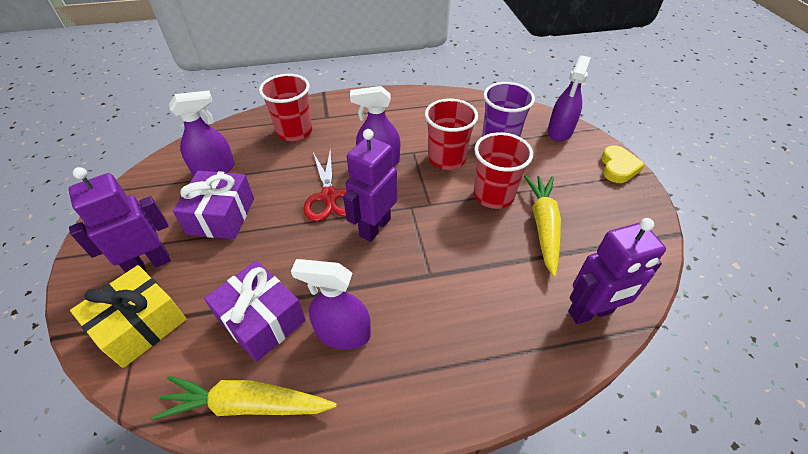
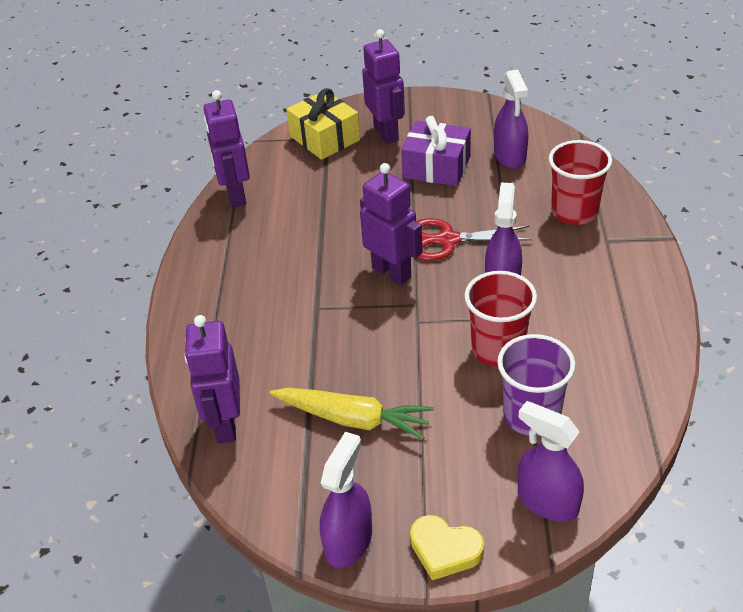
camera: 105 degrees right, 5 degrees down
(247, 405) = (235, 195): yellow carrot -> purple robot
(261, 320) = (305, 199): purple gift -> none
(342, 333) = (274, 245): purple spray bottle -> purple spray bottle (348, 541)
(493, 195) = (417, 383): red cup -> none

